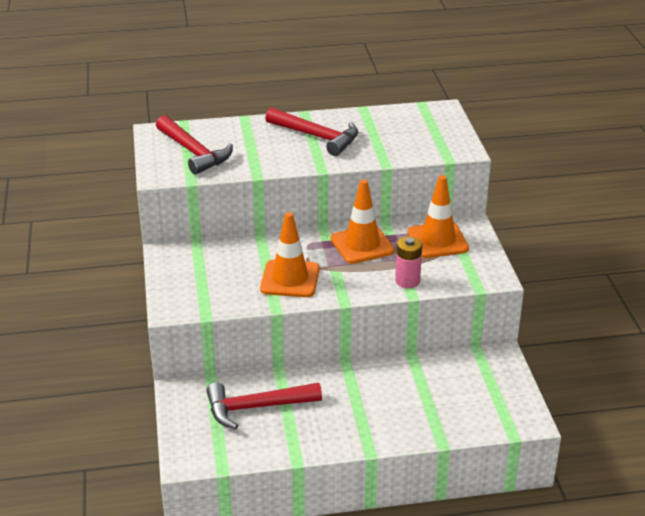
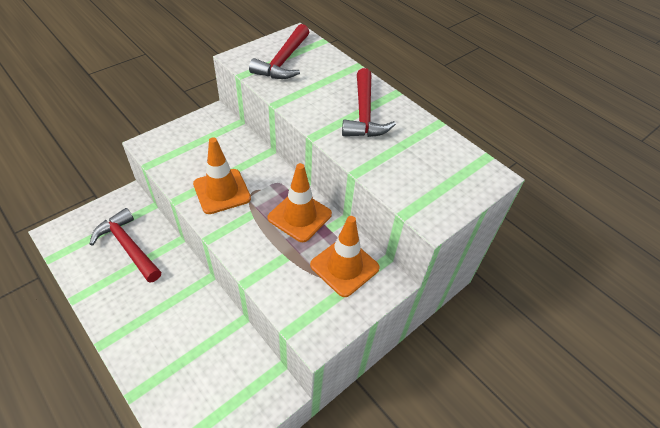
camera: 55 degrees right, 15 degrees up
(407, 281) = (266, 269): pink battery -> none

